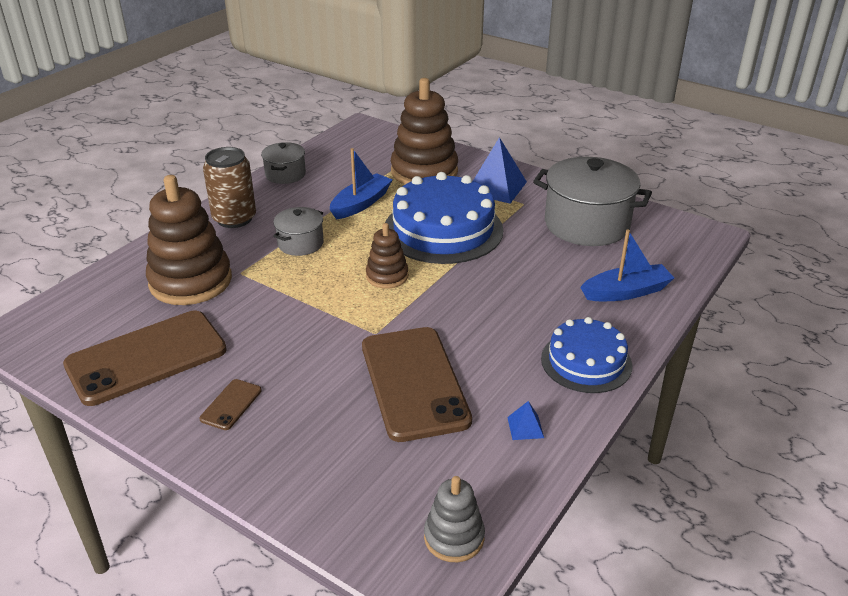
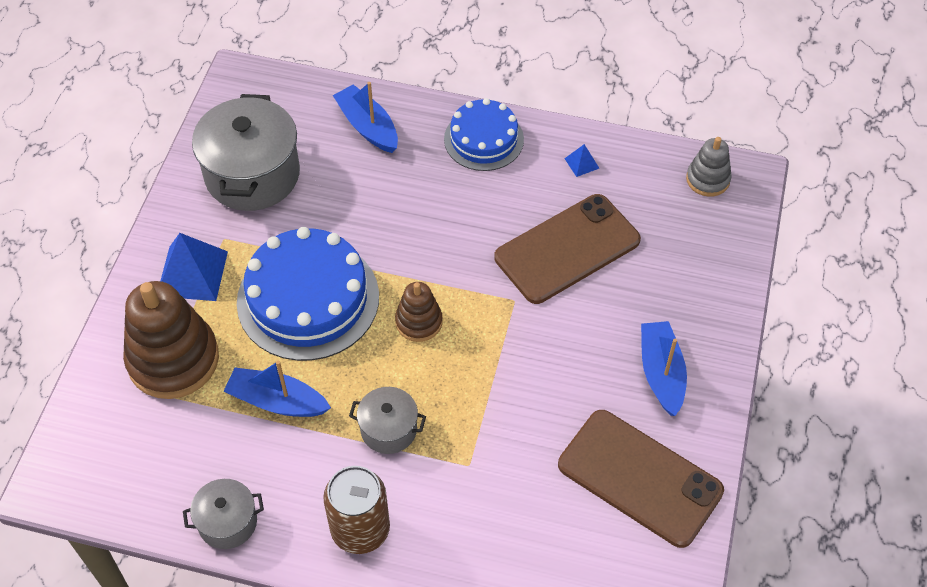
camera: 110 degrees left, 20 degrees up
(190, 281) = (505, 507): brown stacking toy -> none
(231, 404) = (661, 373): brown phone -> blue boat

